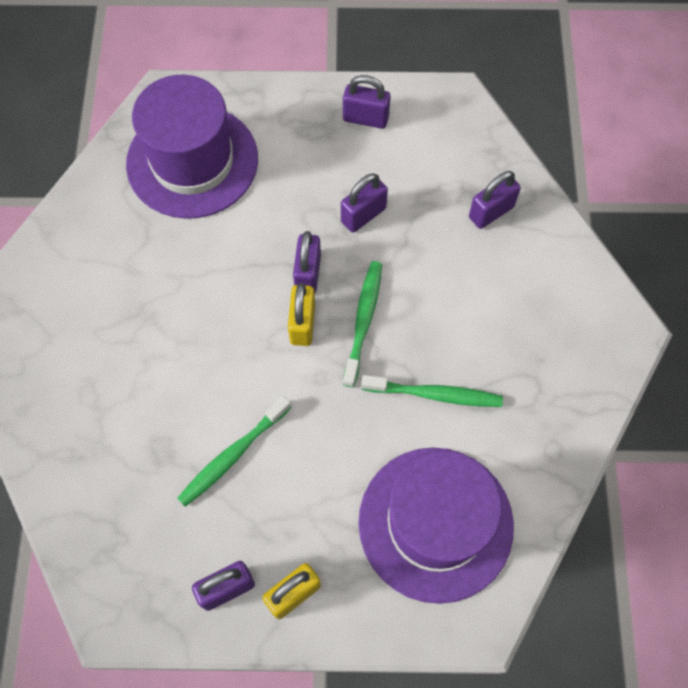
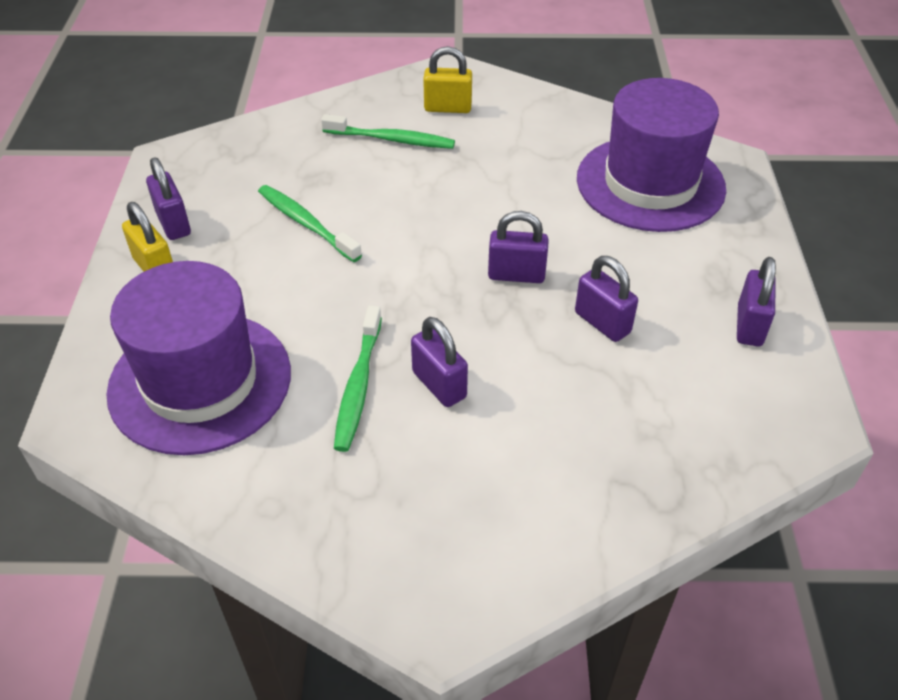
camera: 90 degrees right, 20 degrees down
(302, 324) = (452, 271): yellow padlock -> yellow padlock (447, 108)
(363, 321) = (456, 322): green toothbrush -> green toothbrush (391, 139)
(491, 212) = (627, 456): purple padlock -> purple padlock (439, 385)

